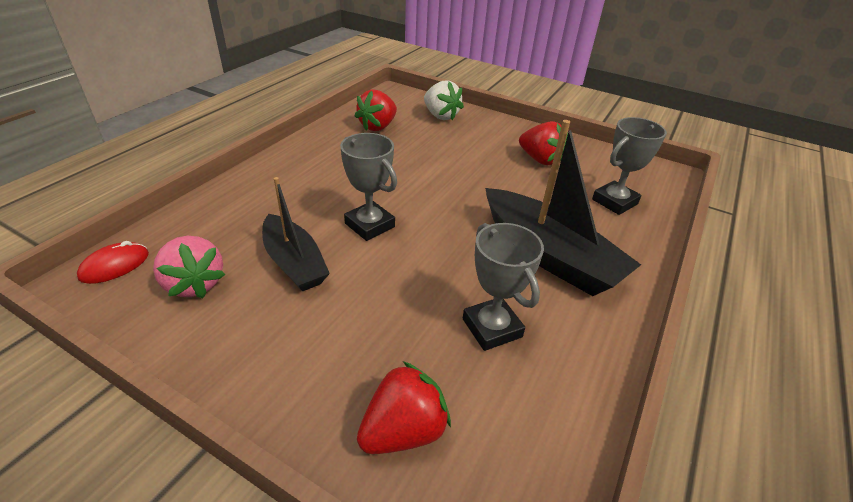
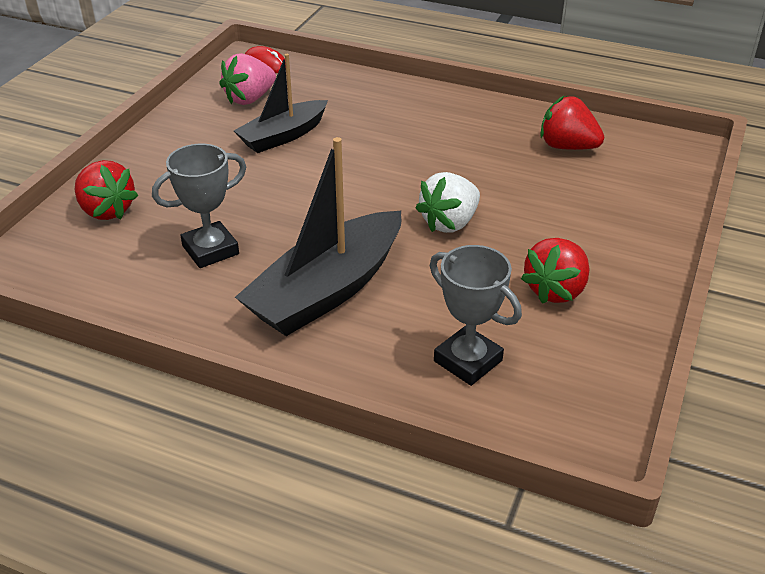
camera: 85 degrees right, 0 degrees up
(369, 225) = (350, 167): grey trophy -> none
(440, 116) = (637, 193): white strawberry -> white strawberry (449, 223)

